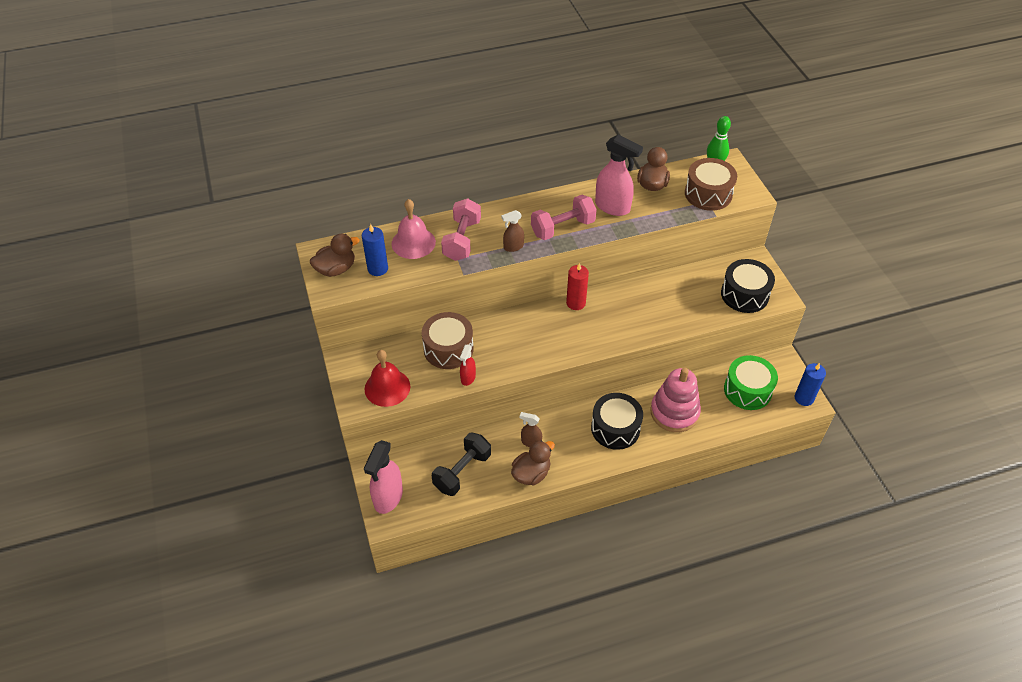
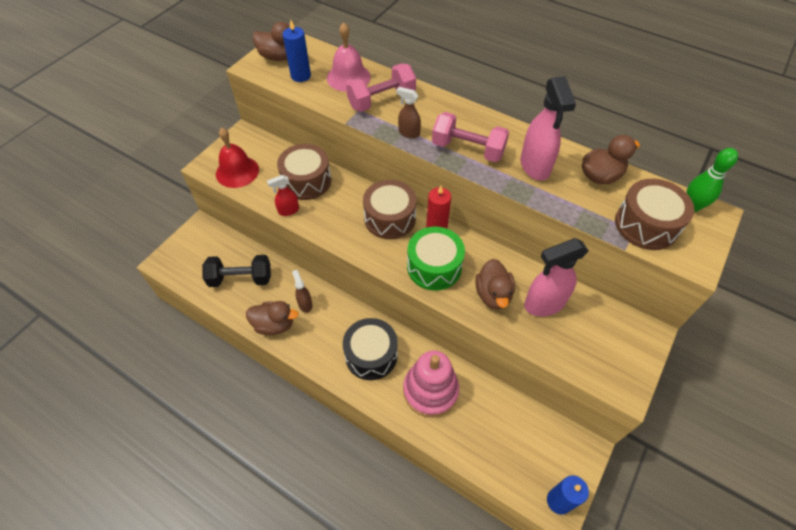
camera: 50 degrees right, 5 degrees up
(388, 497) = (183, 250): pink spray bottle -> pink spray bottle (544, 304)
(539, 322) = (390, 218): none -> brown drum
(660, 311) = (493, 294): none -> brown duck
(744, 294) = (592, 352): black drum -> none
(747, 390) = (516, 438): green drum -> green drum (434, 267)

